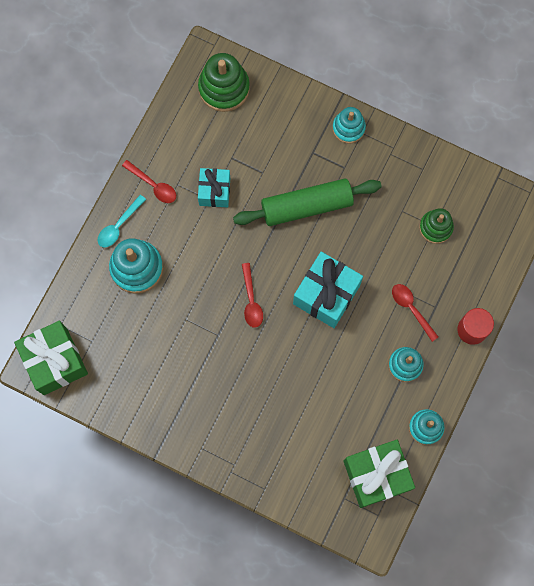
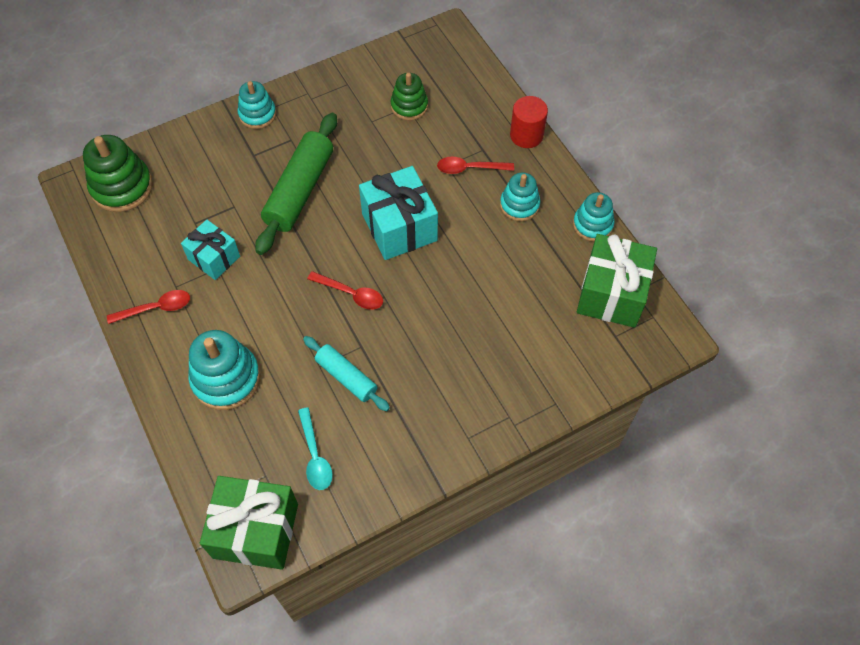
camera: 55 degrees left, 15 degrees down
(119, 226) = (167, 367): turquoise spoon -> turquoise spoon (315, 456)
(189, 342) = (346, 377): none -> turquoise rolling pin

